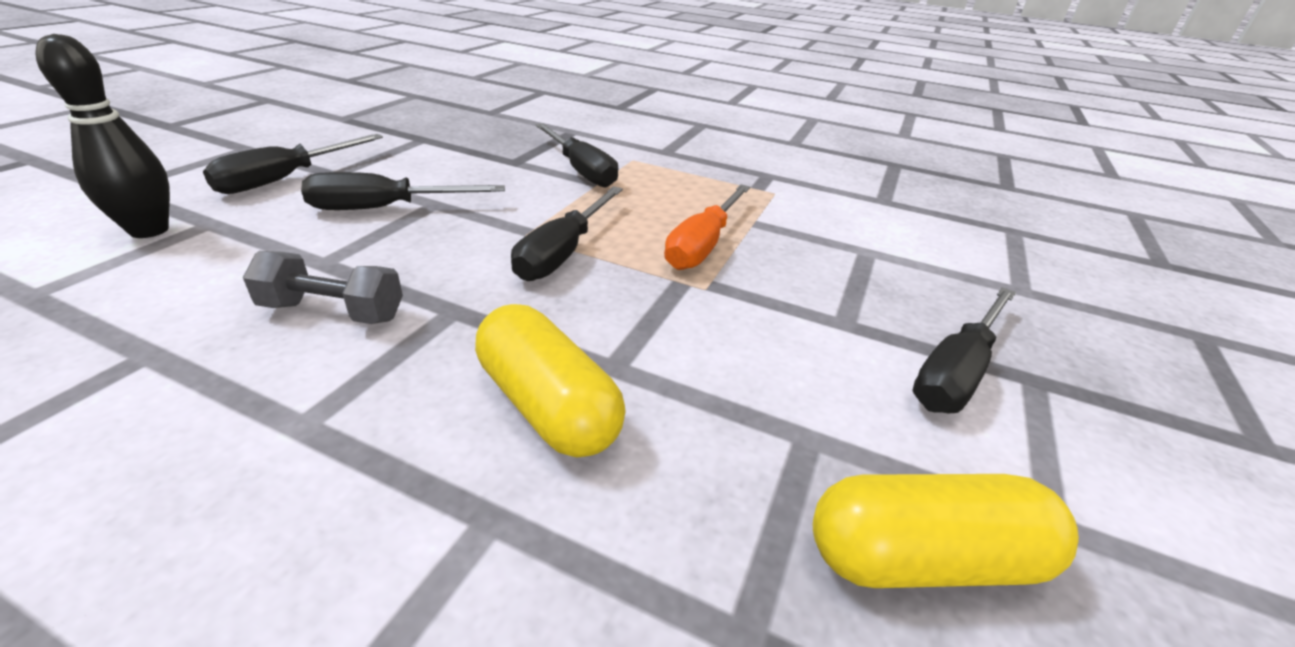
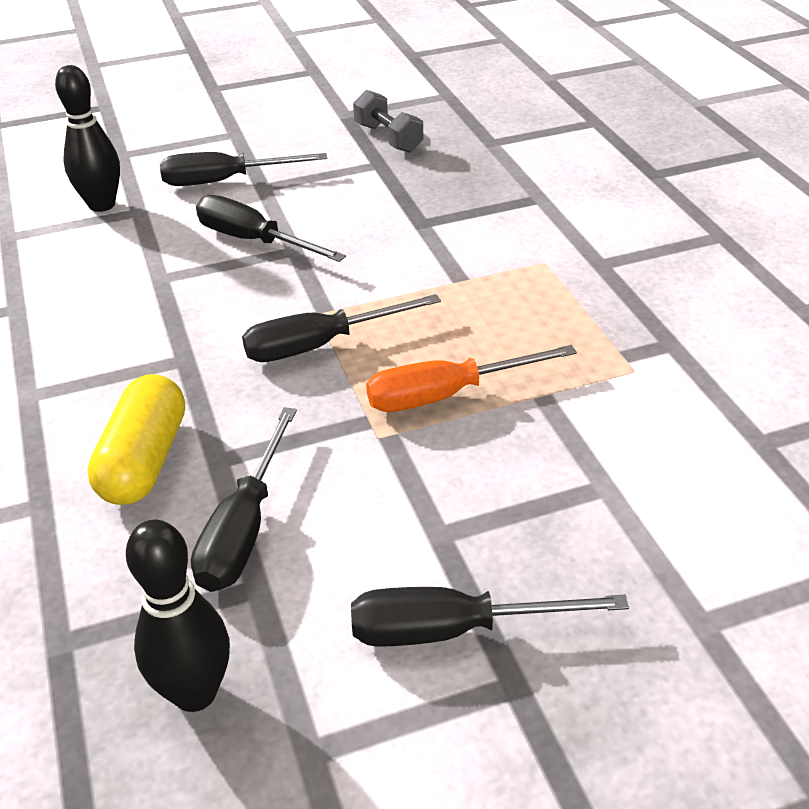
camera: 50 degrees right, 5 degrees up
(333, 312) = (121, 324): grey dumbbell -> grey dumbbell (388, 138)
(581, 170) = (467, 257): black screwdriver -> black screwdriver (244, 528)
(923, 559) = (195, 693): yellow capsule -> black bowling pin

